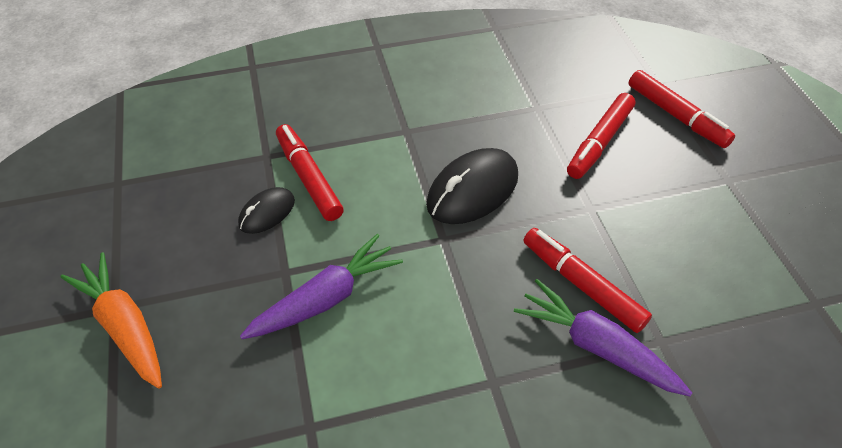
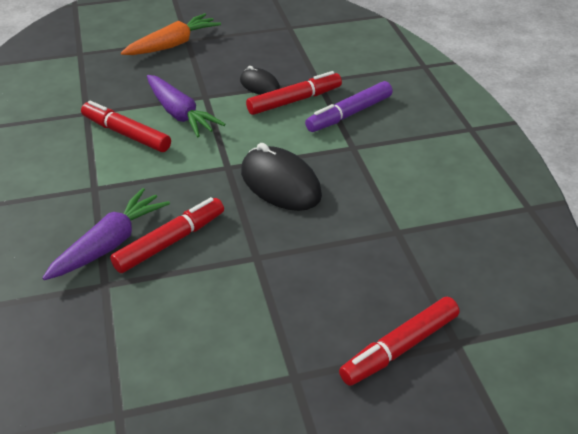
camera: 90 degrees right, 10 degrees down
(343, 130) = (349, 114): none -> purple marker
(600, 142) = (348, 274): red marker -> red marker (126, 134)

